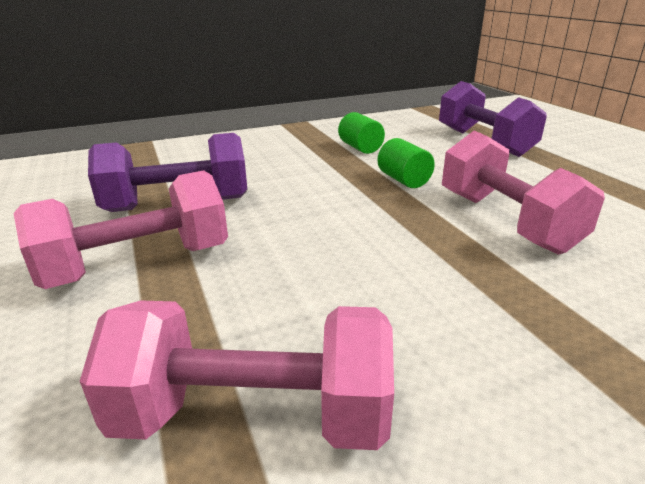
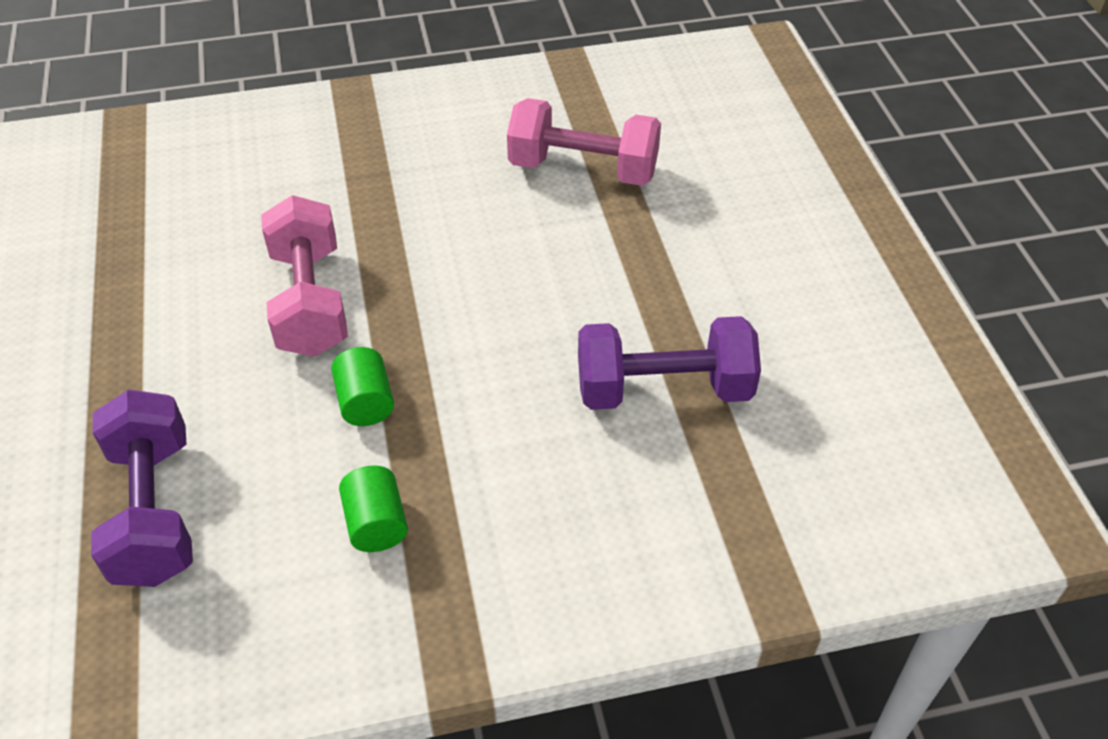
camera: 170 degrees left, 20 degrees up
(138, 265) = (681, 292): pink dumbbell -> none

